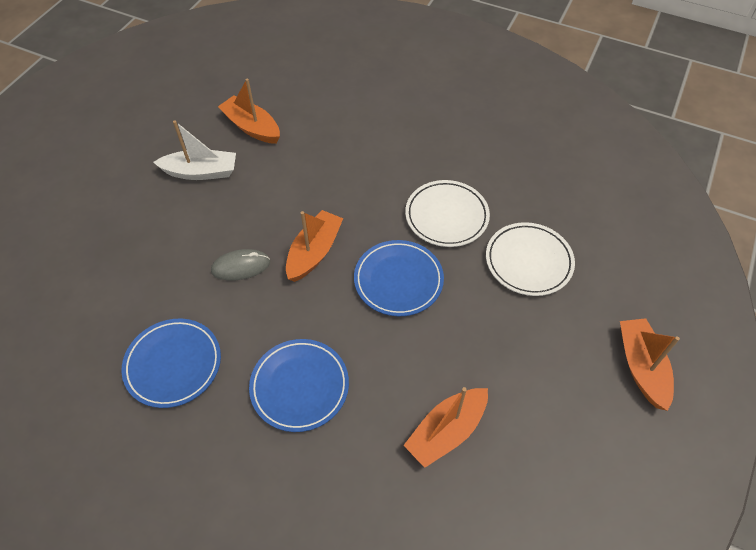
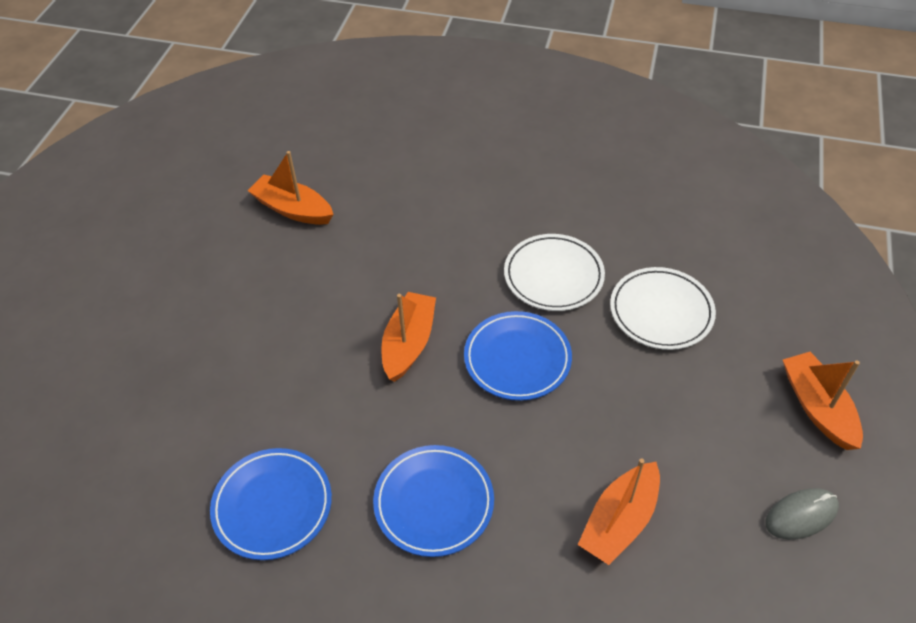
camera: 10 degrees left, 5 degrees down
(201, 172) = (244, 272): white boat -> none
(241, 266) = (324, 375): grey mouse -> grey mouse (801, 515)

